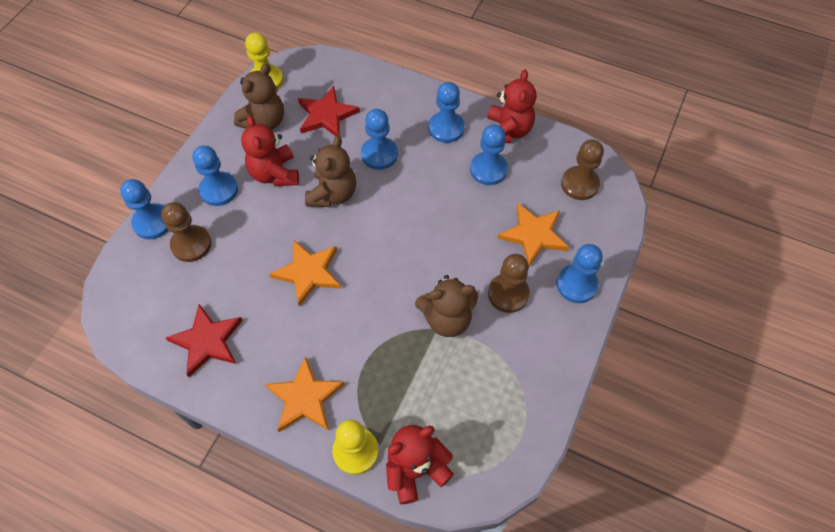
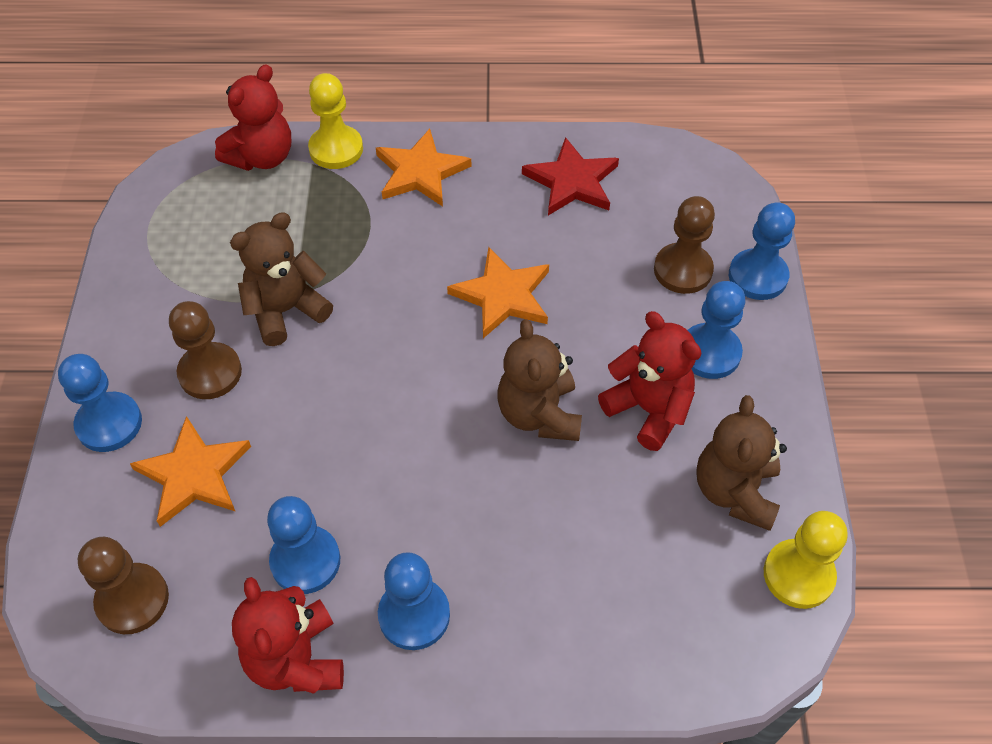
camera: 155 degrees right, 5 degrees down
(326, 115) = (641, 549): red star -> none
(379, 154) = (505, 511): blue pawn -> none

